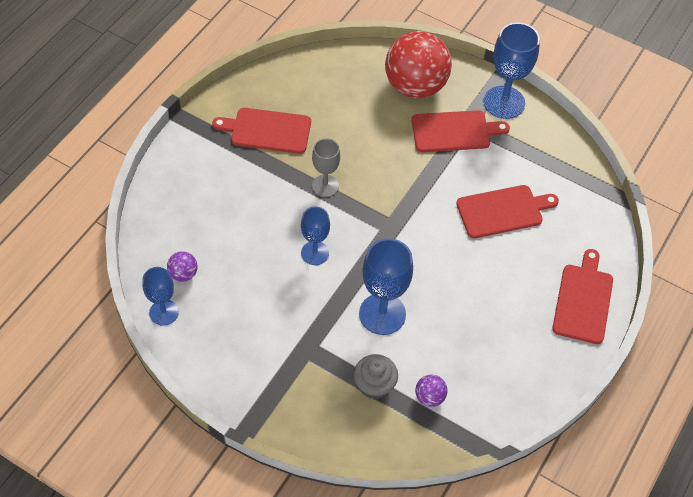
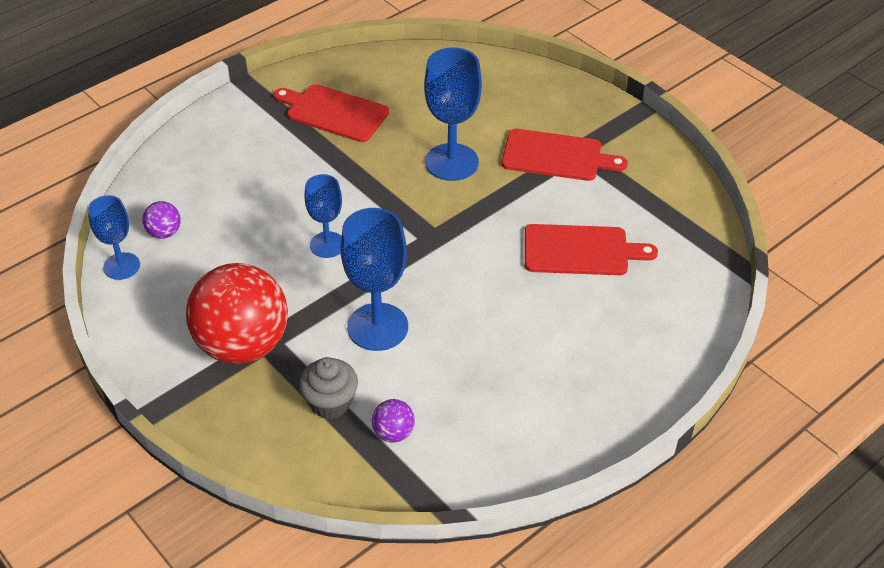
camera: 20 degrees right, 10 degrees down
(325, 186) = (373, 179): grey goblet -> none
(415, 86) = (529, 102): red ball -> red ball (243, 345)
(504, 102) = (632, 139): blue goblet -> blue goblet (451, 162)
(583, 300) = (645, 372): red cutting board -> none

